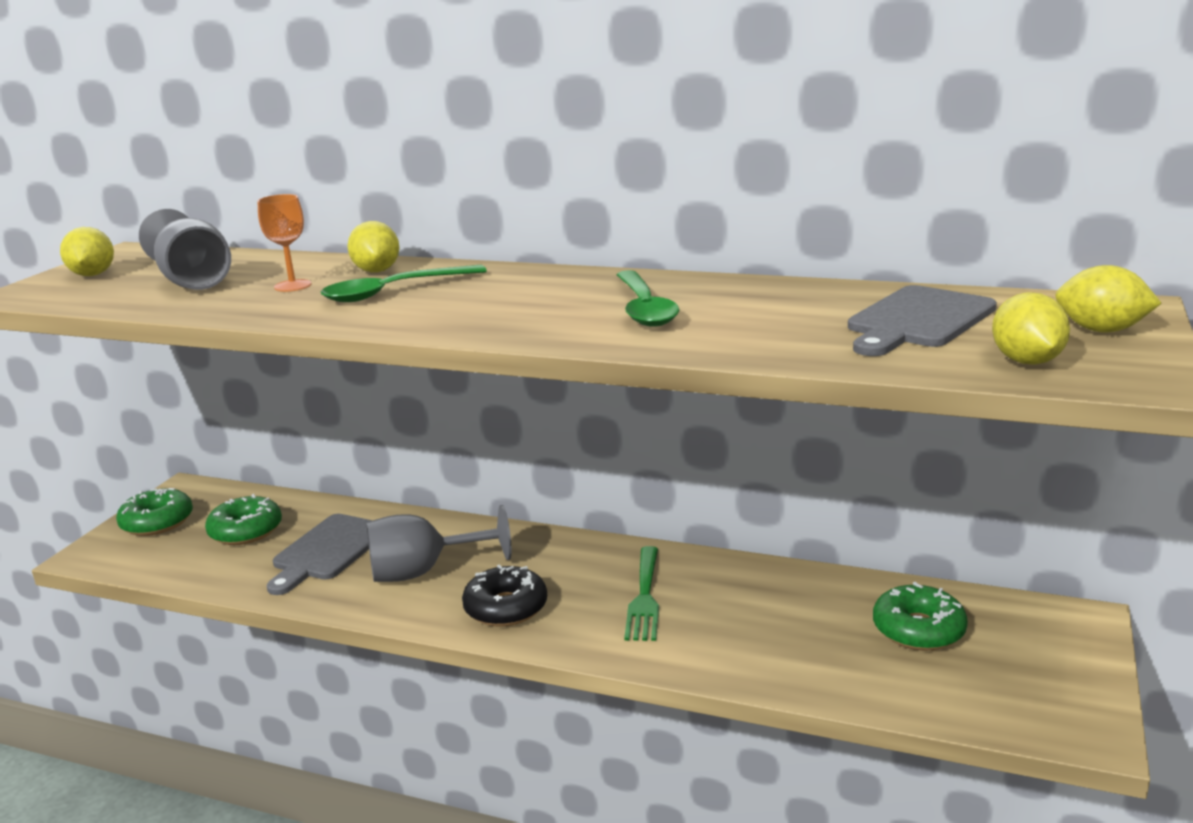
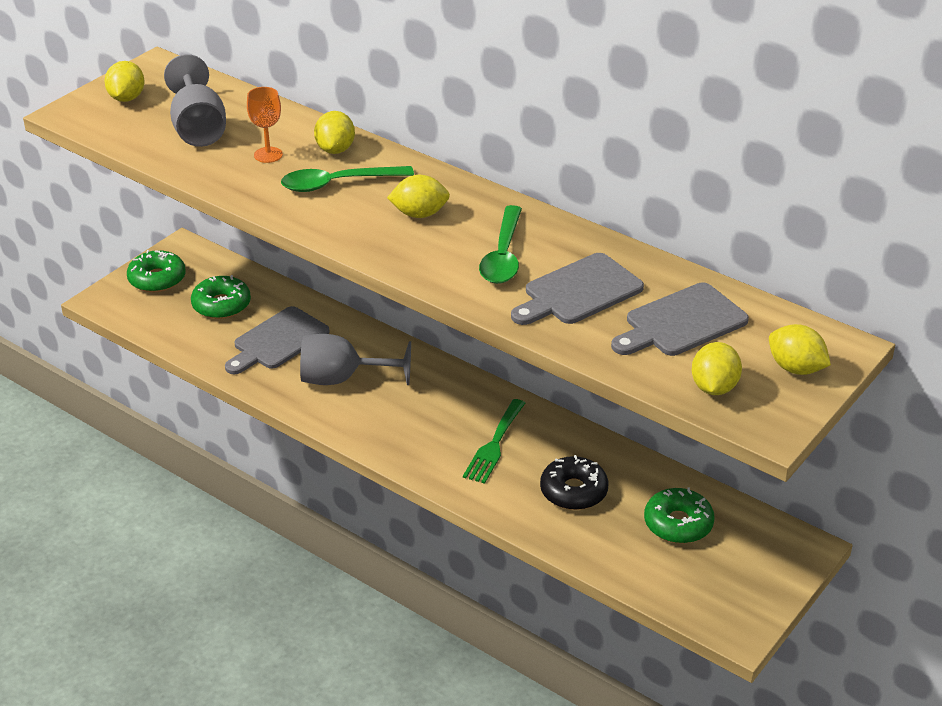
camera: 15 degrees right, 15 degrees up
(506, 608) = (390, 427): black donut -> black donut (573, 491)
(513, 296) = (419, 214): none -> yellow lemon
(765, 319) = (579, 292): none -> grey cutting board

